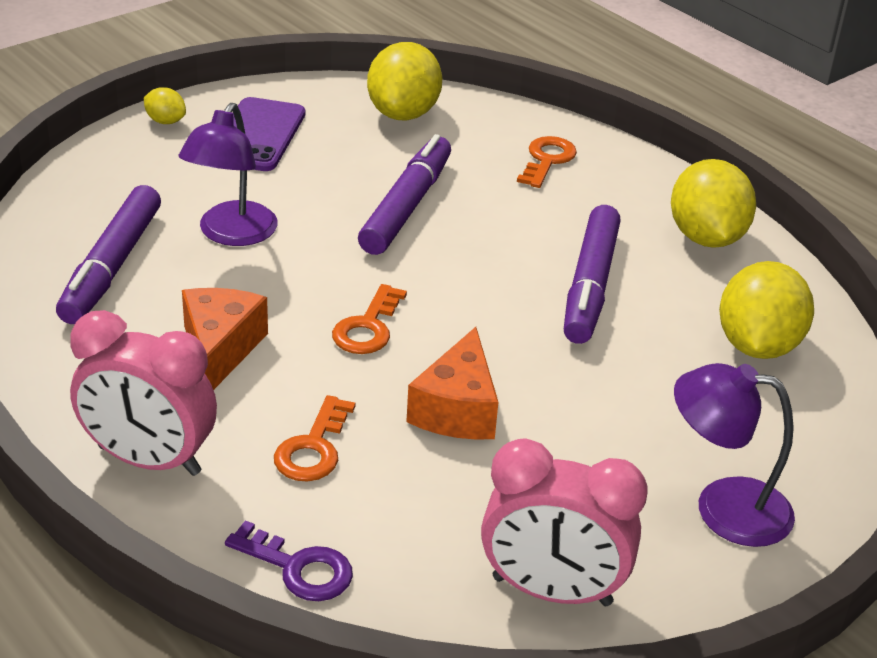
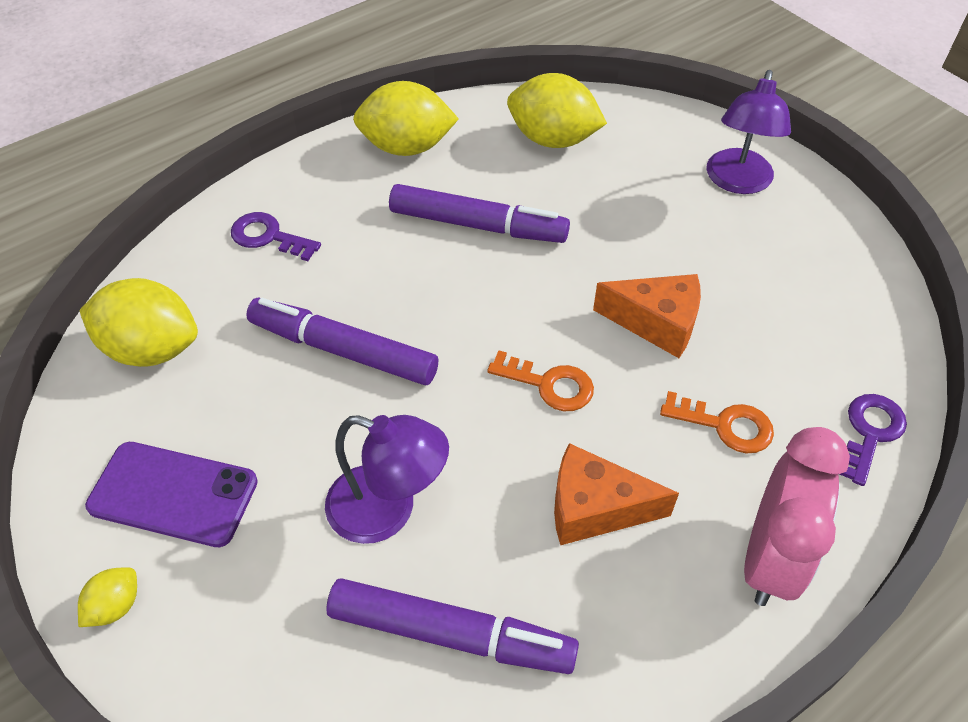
camera: 85 degrees left, 15 degrees up
(547, 160) = (268, 236): orange key -> purple key
(552, 591) = (845, 279): pink clock -> none

